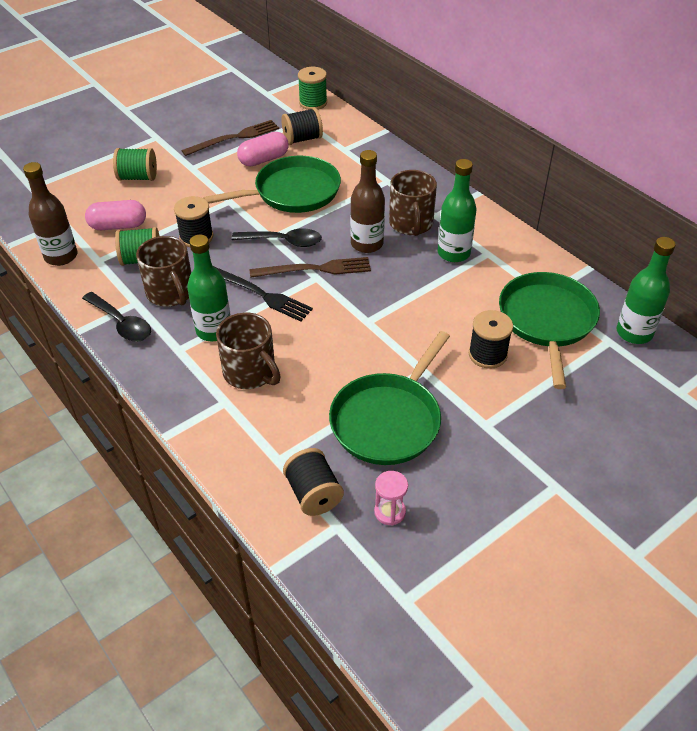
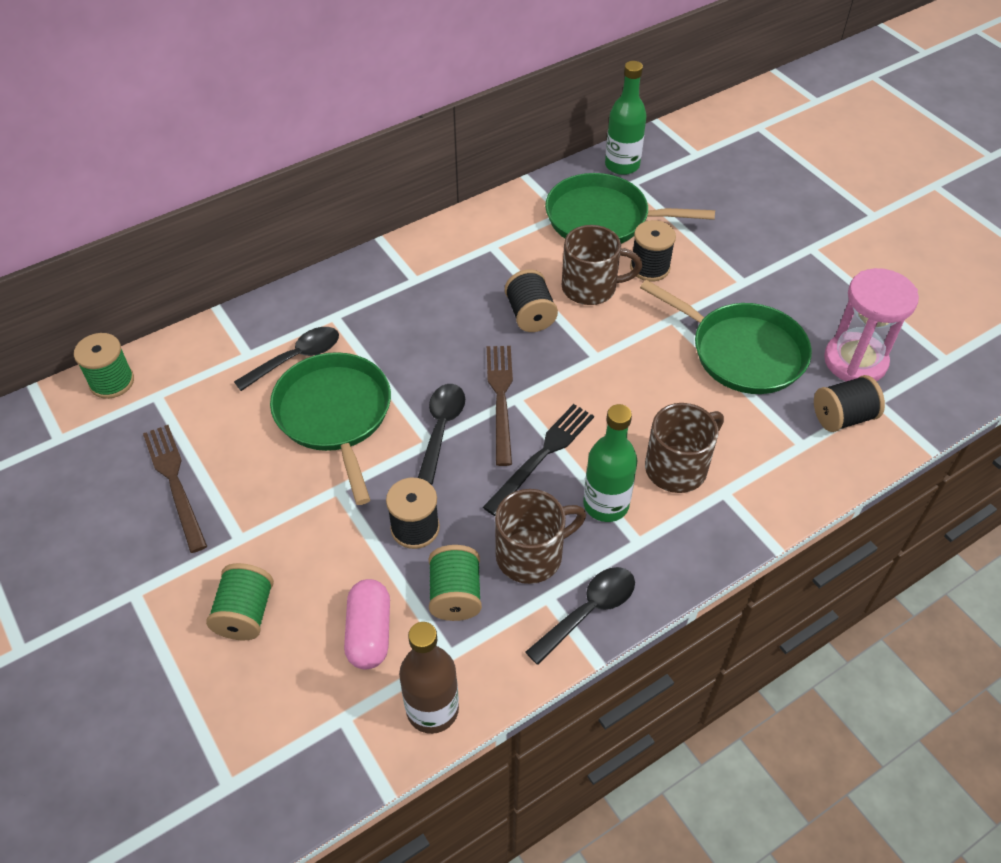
camera: 85 degrees left, 5 degrees up
(264, 159) = (245, 446): pink capsule -> none
(302, 139) = (207, 399): black spool -> black spool (530, 315)
(343, 169) = (296, 358): none -> black spoon
(367, 244) = (459, 346): brown bottle -> none
(390, 512) = (855, 361): pink hourglass -> pink hourglass, size x2.07
(411, 224) = (428, 303): brown mug -> brown mug (591, 287)
(453, 253) = (488, 273): green bottle -> none

